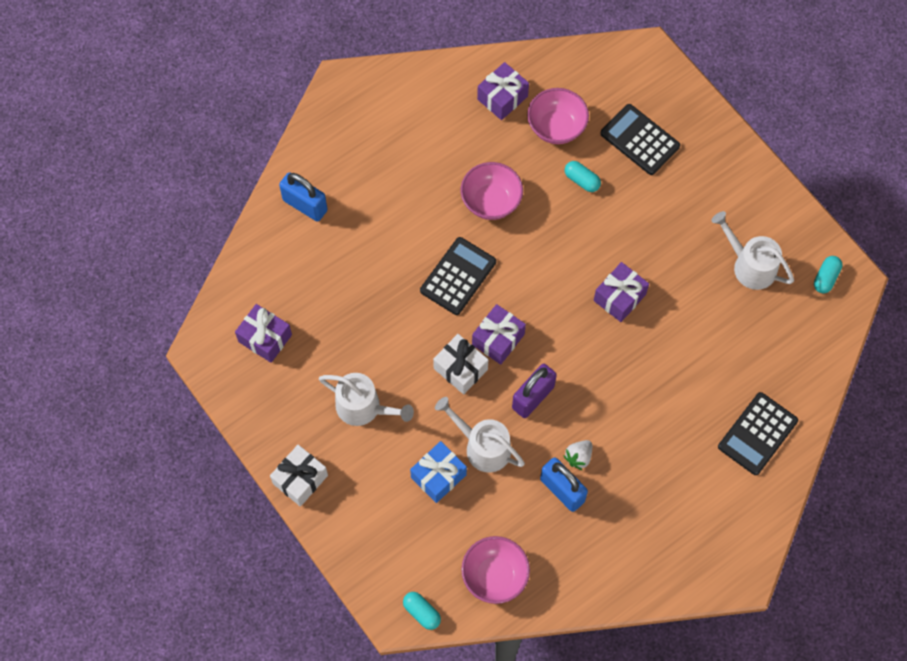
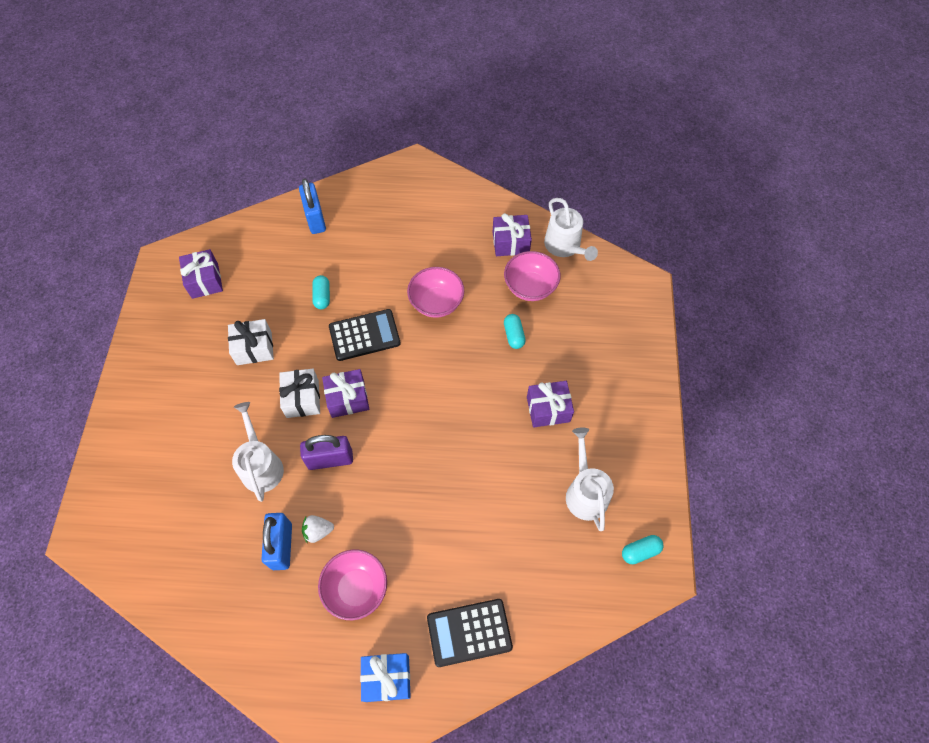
camera: 40 degrees right, 5 degrees down
(300, 479) = (127, 388): white gift -> white gift (254, 348)
(363, 407) = (215, 373): white watering can -> white watering can (565, 246)
(421, 612) = (98, 550): turquoise capsule -> turquoise capsule (322, 296)
(438, 476) = (211, 461): blue gift -> blue gift (387, 678)
(495, 575) = (172, 568): pink bowl -> pink bowl (356, 588)
(619, 297) = (462, 437): purple gift -> purple gift (548, 409)
(639, 140) = (583, 338): black calculator -> none

